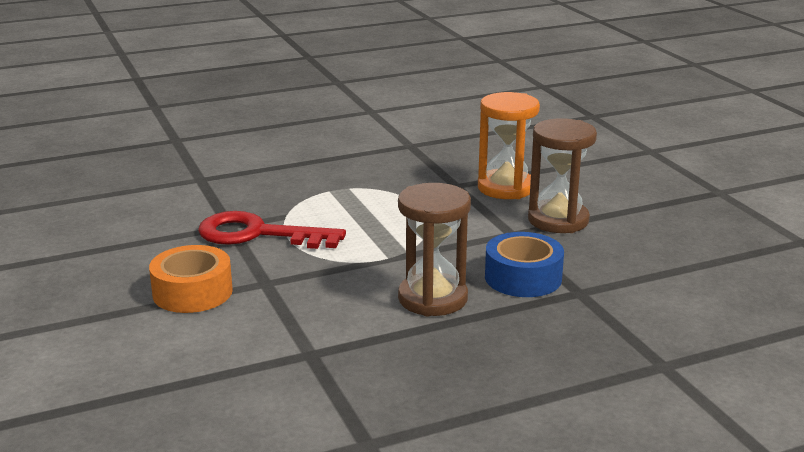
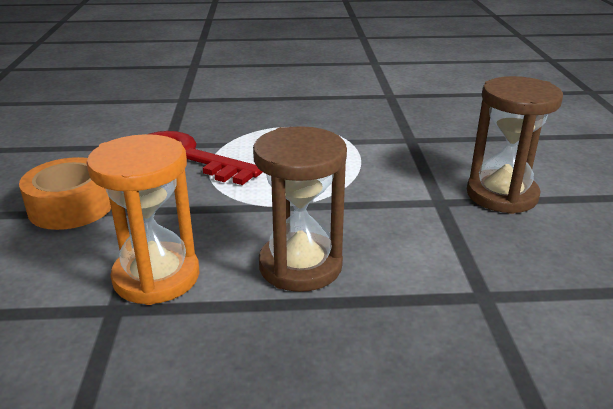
camera: 20 degrees right, 5 degrees up
(505, 188) = (461, 150): orange hourglass -> orange hourglass (156, 277)
(523, 277) = (422, 260): blue tape -> none

